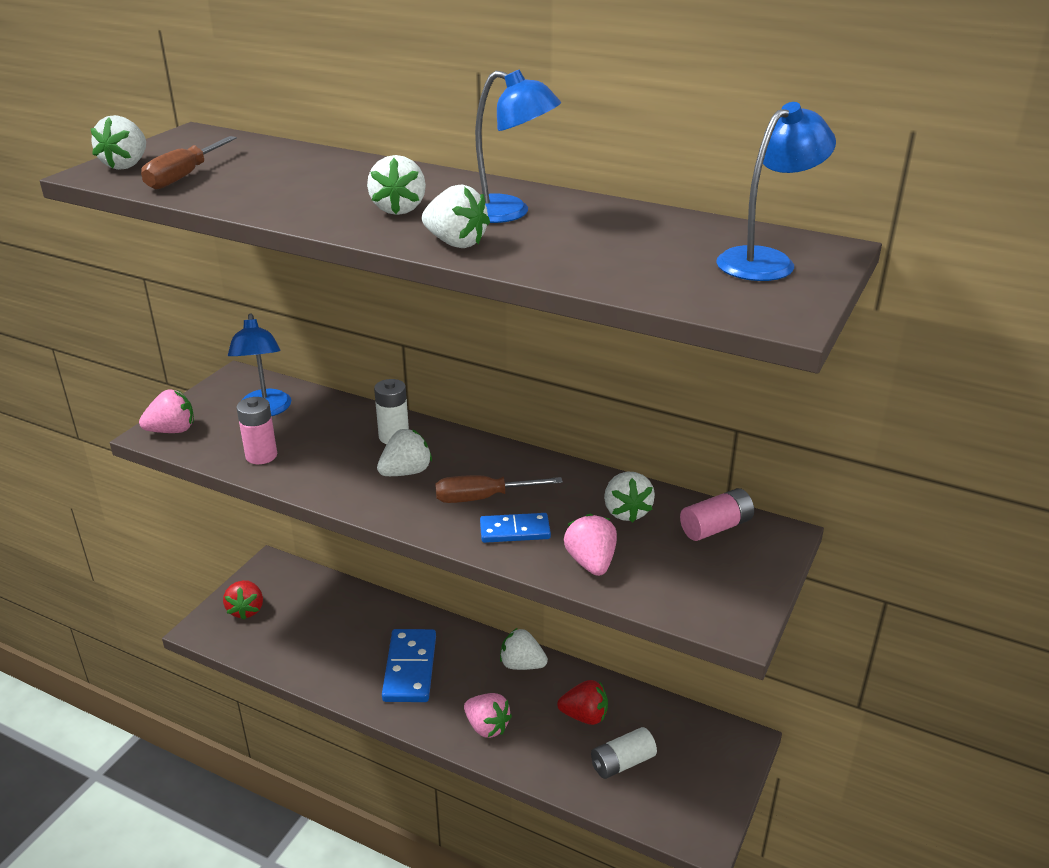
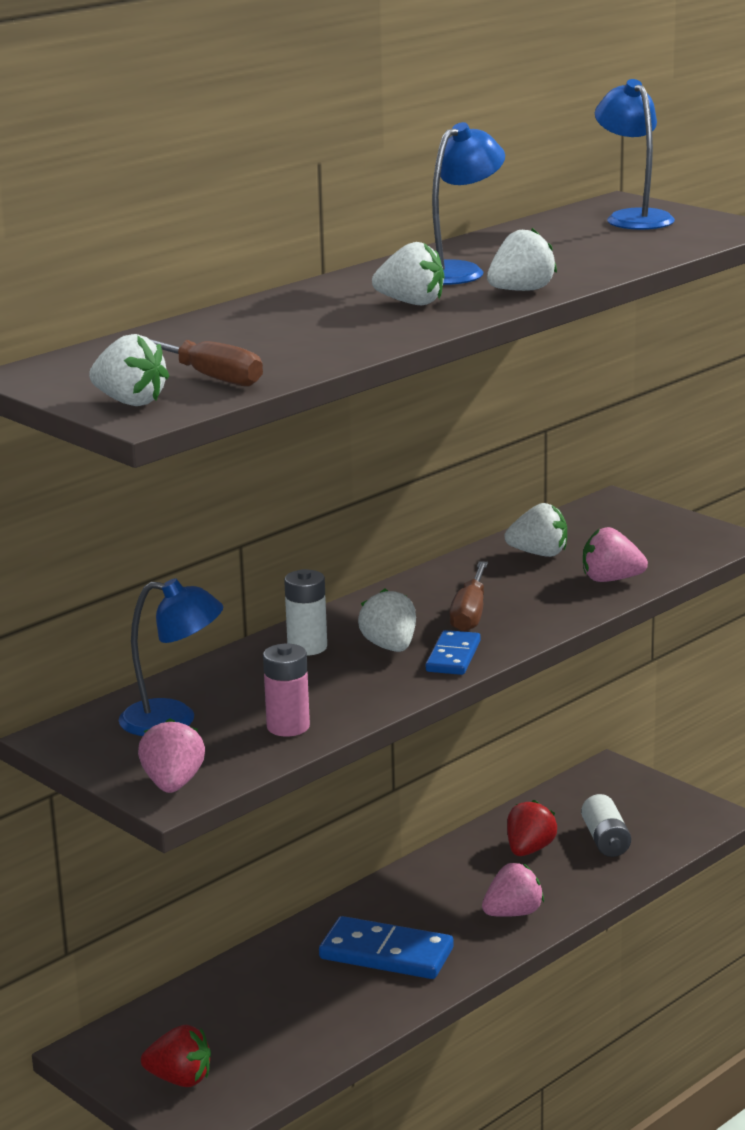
camera: 70 degrees left, 10 degrees down
(515, 531) = (539, 606): blue domino -> blue domino (453, 656)
(522, 664) = (427, 875): white strawberry -> none
(716, 527) = (587, 522): pink battery -> none

